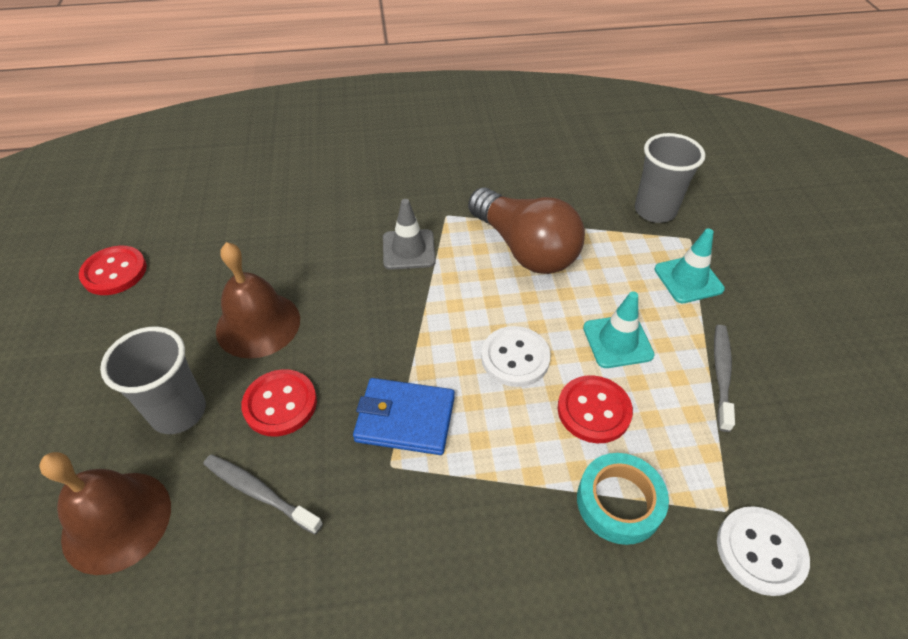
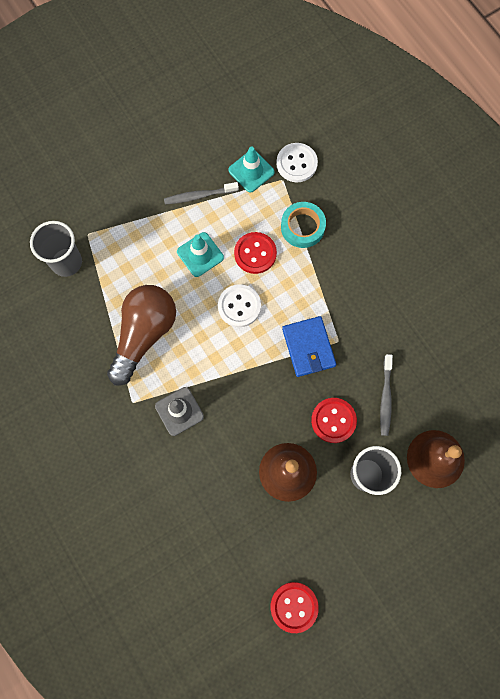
camera: 115 degrees left, 25 degrees up
(688, 279) = (128, 227): turquoise traffic cone -> turquoise traffic cone (251, 171)

